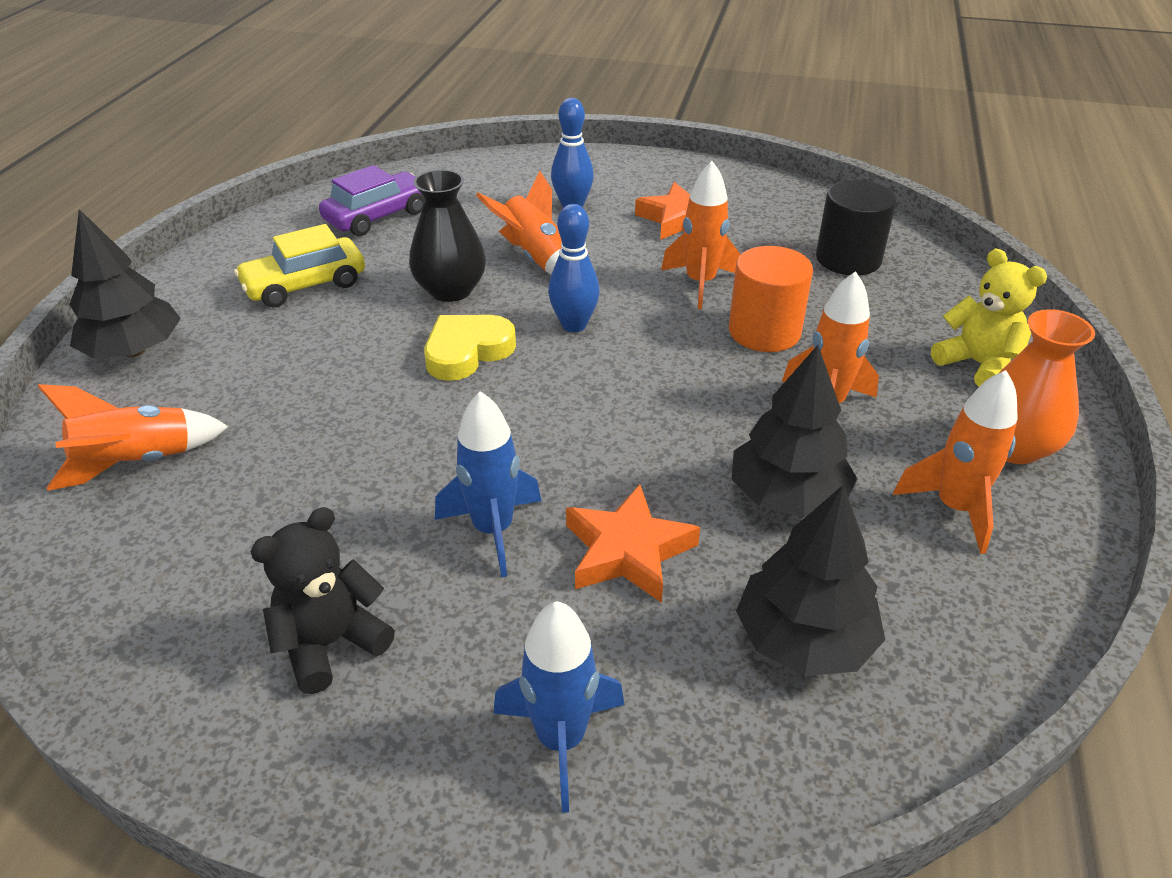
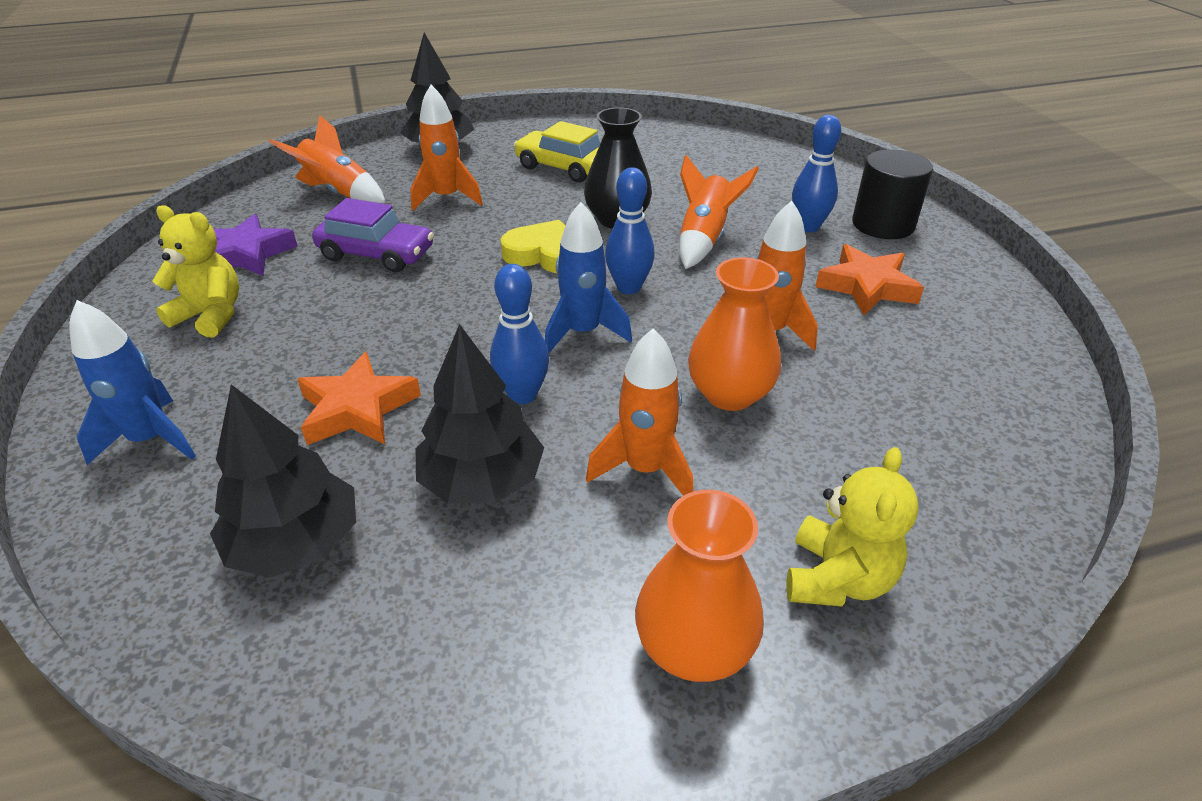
camera: 60 degrees right, 0 degrees up
(206, 582) = (246, 254): none -> purple star
(331, 643) = (211, 315): black teddy bear -> yellow teddy bear
(378, 216) = (680, 158): purple car -> purple car (376, 254)
(493, 530) = (348, 338): blue rocket -> blue rocket (583, 333)
(686, 437) = (522, 395): none -> blue bowling pin
(764, 332) = (729, 394): orange cylinder -> orange vase
(848, 259) = (939, 415): black cylinder -> black cylinder (883, 224)
(955, 508) = (542, 614): orange rocket -> orange rocket (447, 198)

